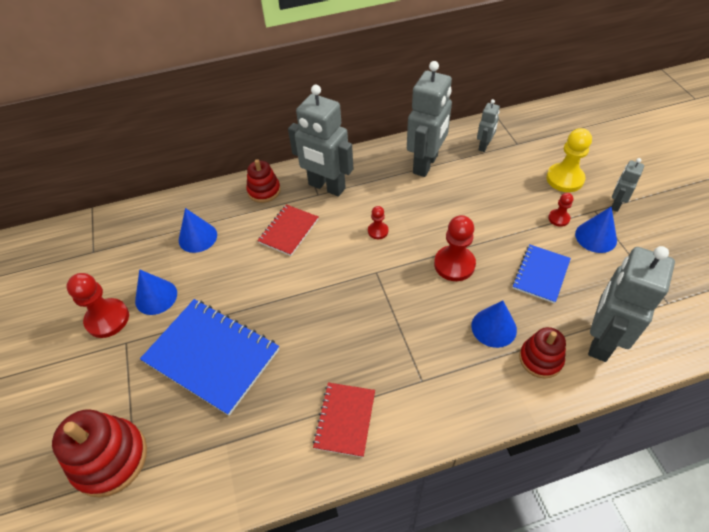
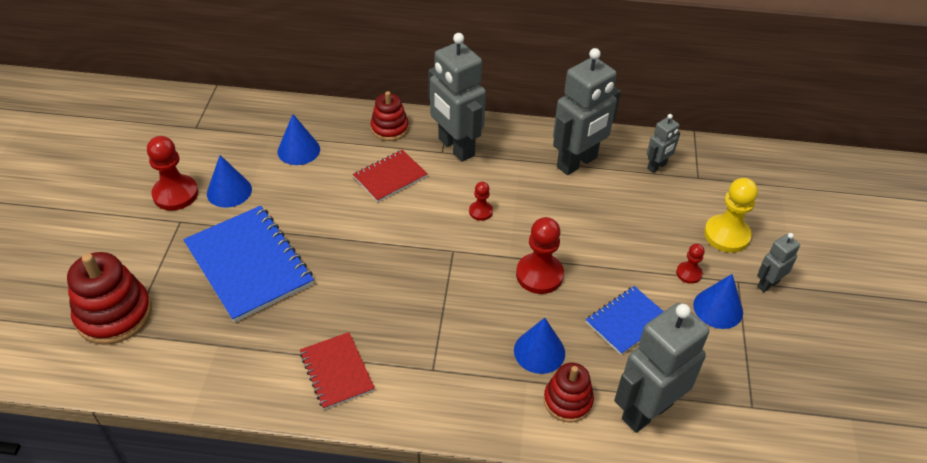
camera: 20 degrees right, 5 degrees down
(345, 419) = (336, 371): red notebook -> red notebook turned 60 degrees counterclockwise

